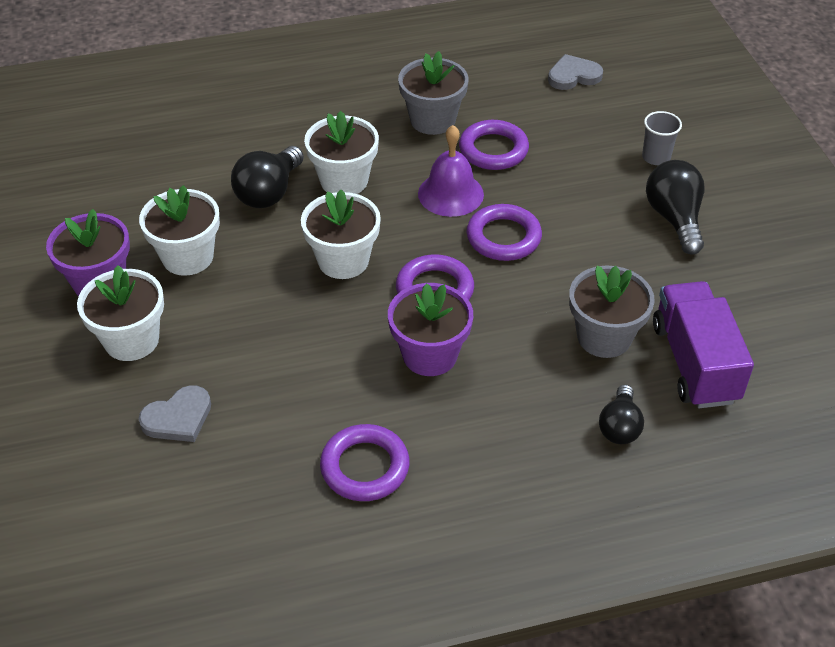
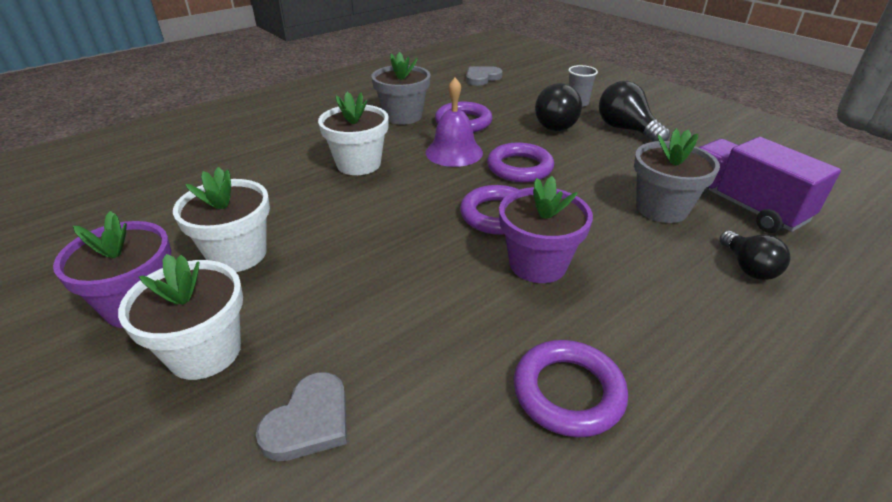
camera: 25 degrees left, 10 degrees down
(269, 192) = (295, 187): black light bulb -> black light bulb (554, 124)
(343, 260) = (399, 216): white flower pot -> none

